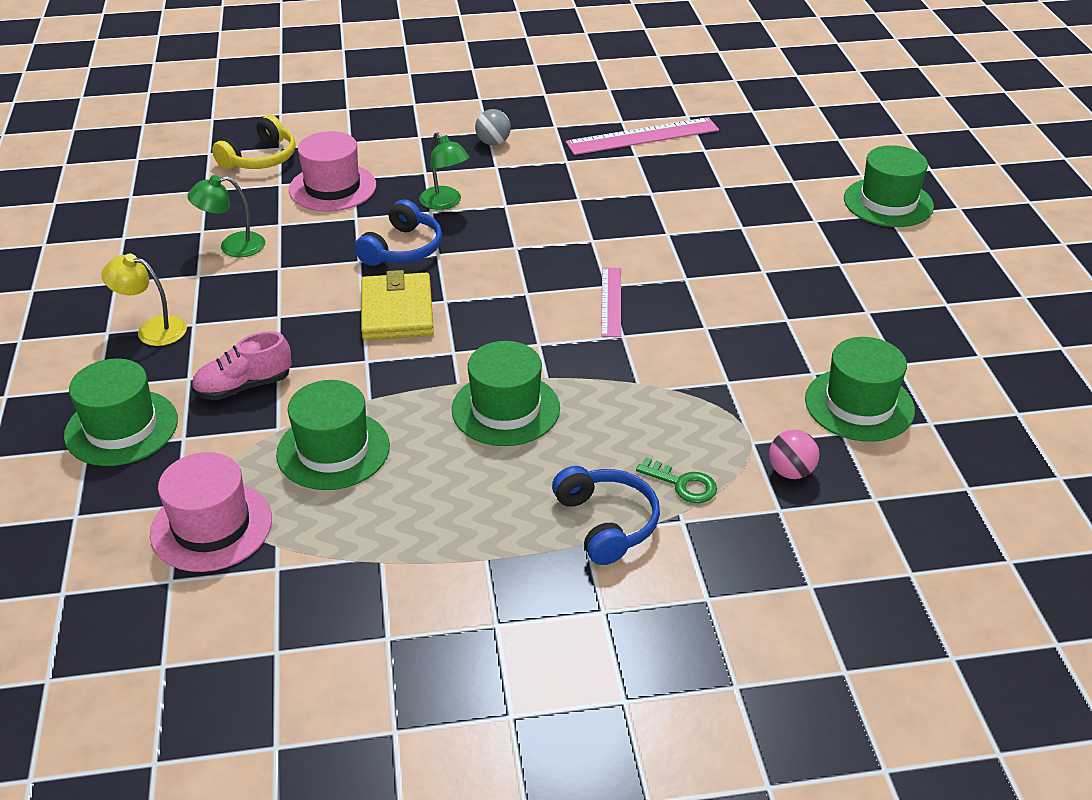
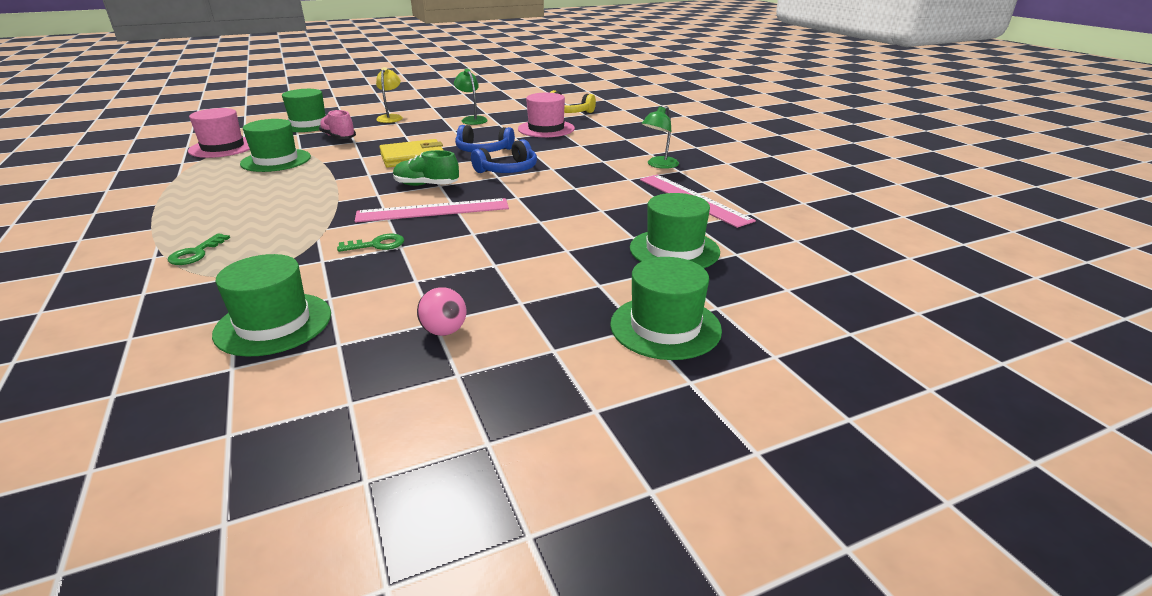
camera: 75 degrees right, 10 degrees down
(445, 203) = (544, 154): green lamp -> green lamp (659, 165)
(493, 143) = (635, 156): grey ball -> none
(505, 409) = (303, 193): green hat -> green hat (674, 250)
(522, 303) = (426, 185): none -> green shoe
(607, 523) = (167, 232): blue headphones -> blue headphones (508, 170)
(611, 301) = (433, 210): pink ruler -> pink ruler, size x1.63
(697, 343) = (377, 245): none -> green key
(790, 471) = (189, 295): pink ball -> pink ball (444, 331)

